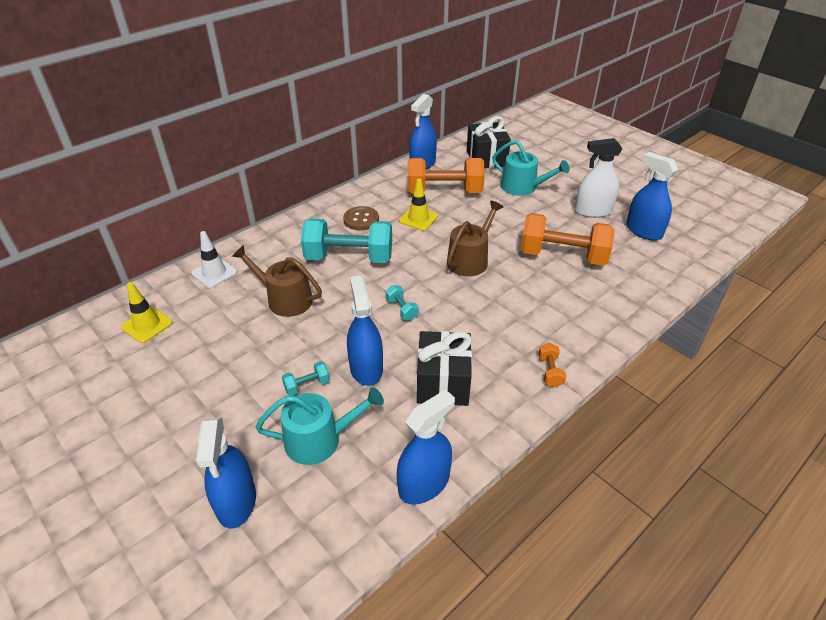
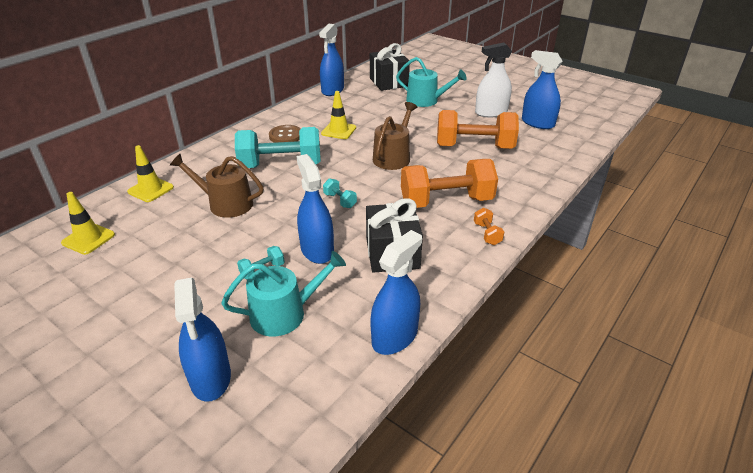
camera: 10 degrees left, 5 degrees down
(214, 273) = (151, 189): white traffic cone -> yellow traffic cone
(444, 192) = (357, 109): orange dumbbell -> orange dumbbell (446, 202)

